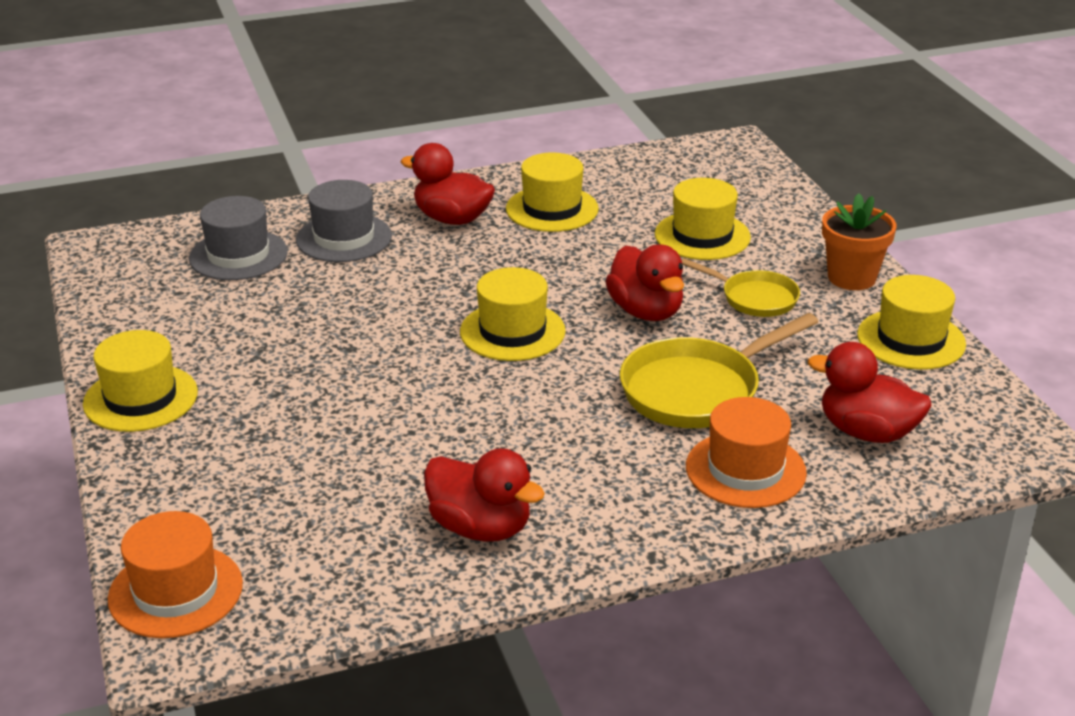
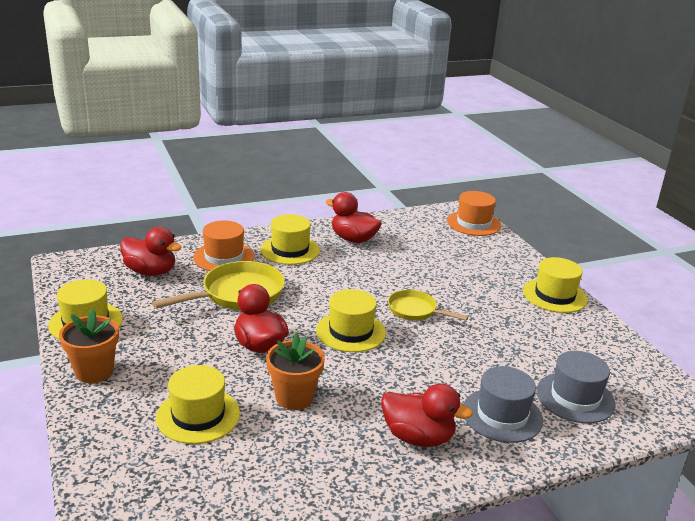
camera: 175 degrees right, 5 degrees down
(552, 209) = (329, 450): yellow hat -> yellow hat (290, 250)
(592, 253) = (294, 397): none -> orange flower pot
(754, 298) = (178, 354): yellow pan -> yellow pan (415, 310)

